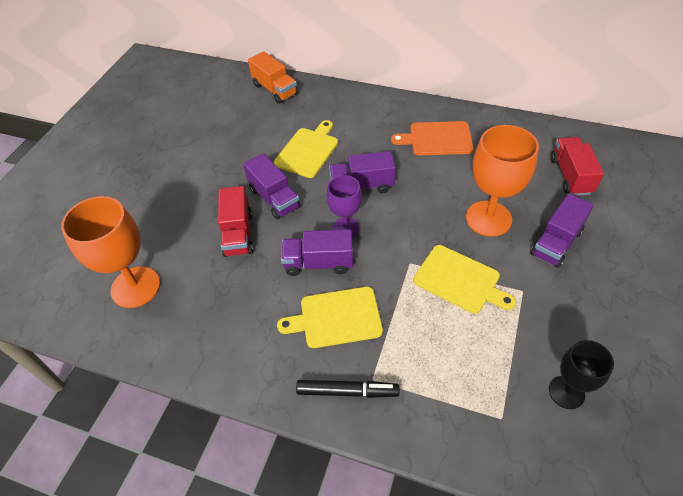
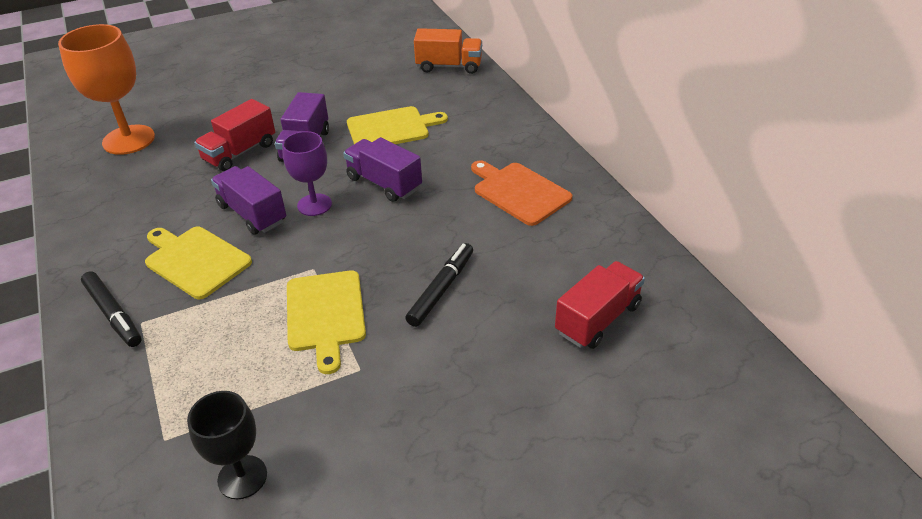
camera: 45 degrees right, 10 degrees down
(275, 90) = (449, 66): orange truck -> orange truck turned 90 degrees counterclockwise
(488, 218) = (441, 289): orange goblet -> black marker
(556, 243) = (466, 360): purple truck -> none

